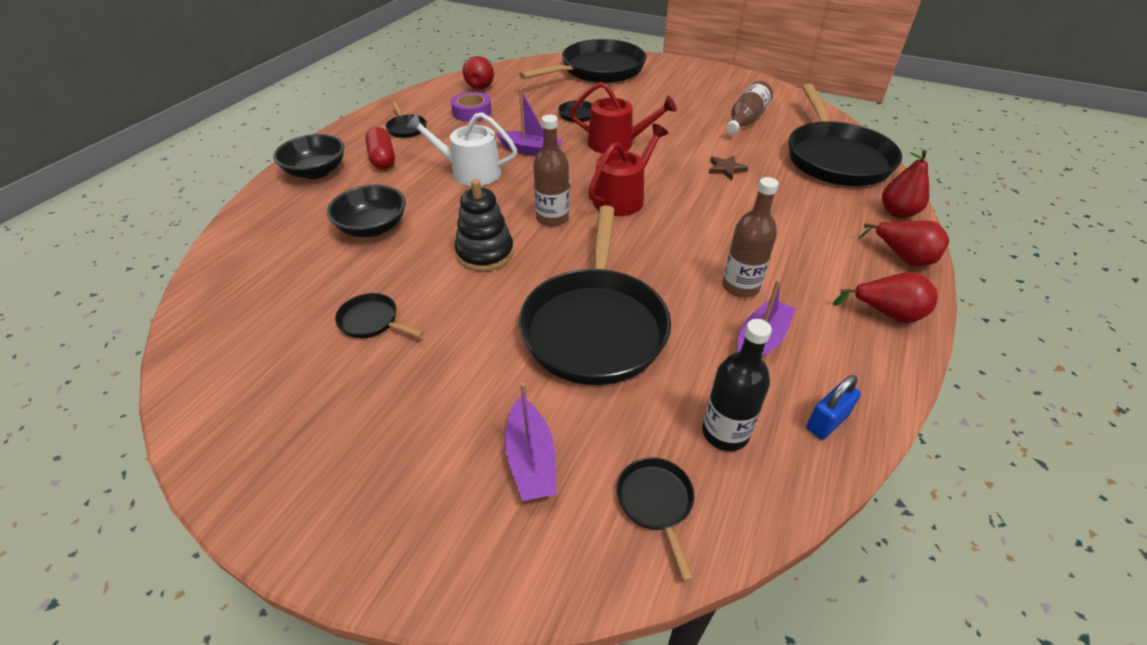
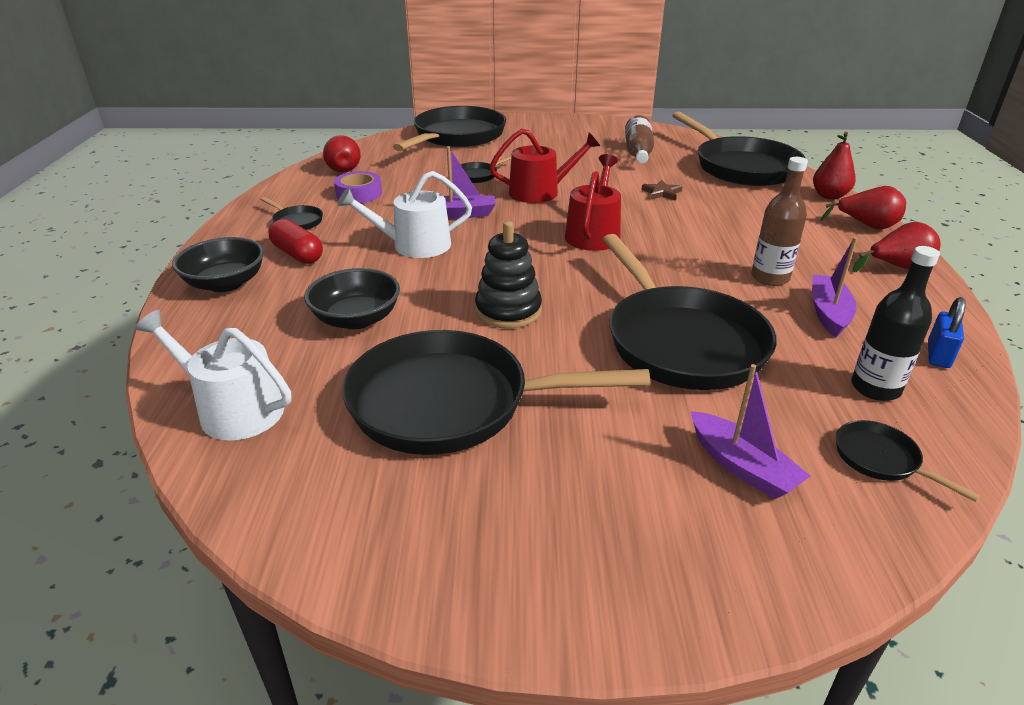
camera: 25 degrees left, 10 degrees down
(237, 277) = (233, 409): none -> white watering can
(372, 321) = (450, 403): black pan -> black pan, size x2.44
(552, 218) = (544, 266): brown bottle -> none

